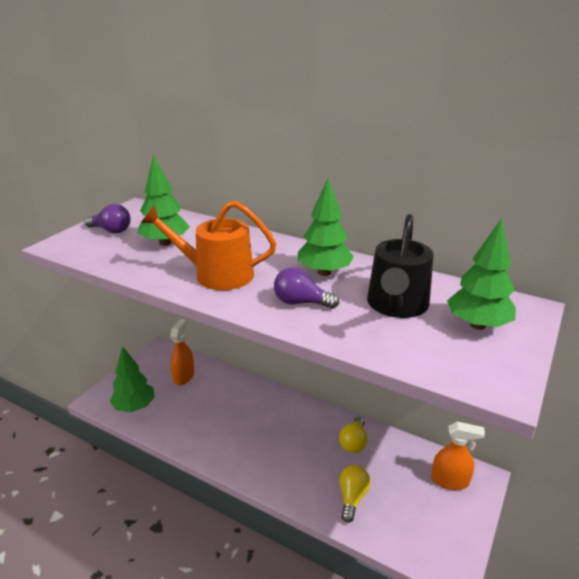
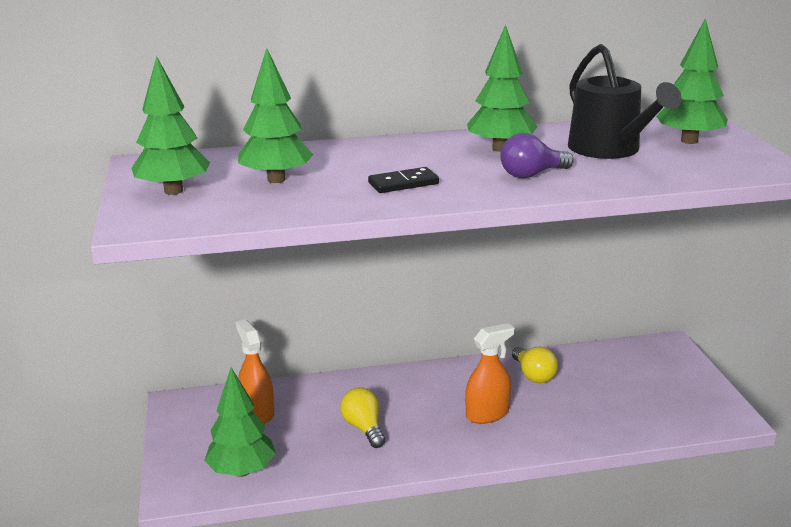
camera: 40 degrees left, 5 degrees down
(111, 230) = (173, 191): purple light bulb -> green tree
(216, 274) = (403, 183): orange watering can -> black domino
(352, 497) = (593, 416): yellow light bulb -> yellow light bulb (364, 428)
(450, 481) = (650, 360): orange spray bottle -> orange spray bottle (487, 414)

